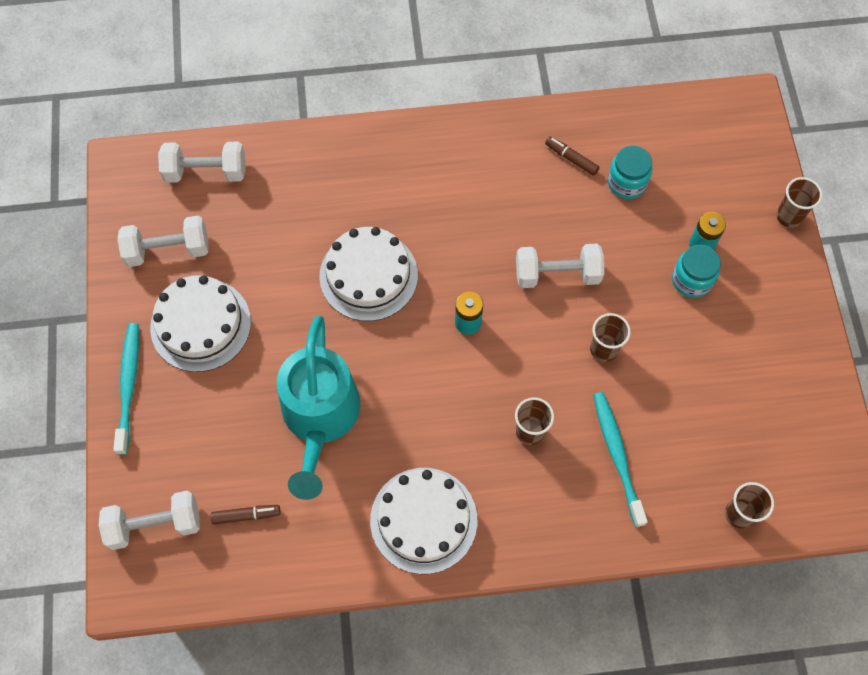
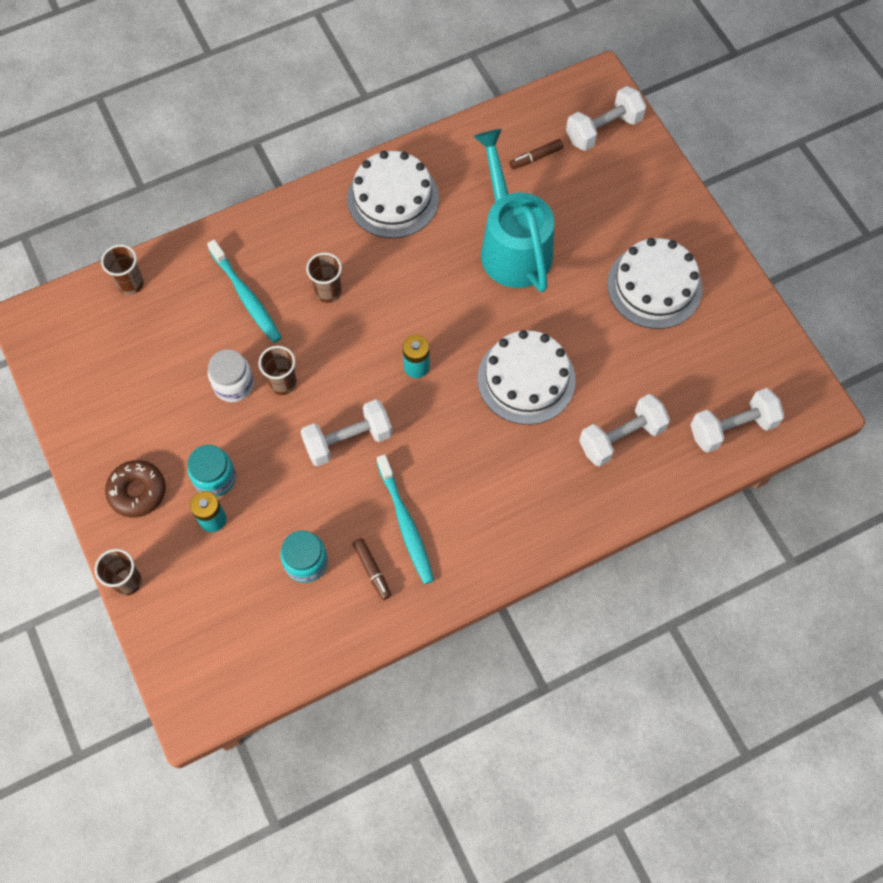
camera: 160 degrees right, 0 degrees up
(129, 385) = (686, 219): turquoise toothbrush -> turquoise toothbrush (406, 524)
(168, 250) = (722, 341): white dumbbell -> white dumbbell (621, 437)
(571, 159) = (372, 570): brown marker -> brown marker turned 45 degrees clockwise
(653, 364) = (234, 384): none -> white jar
(767, 291) = (137, 491): none -> brown donut

